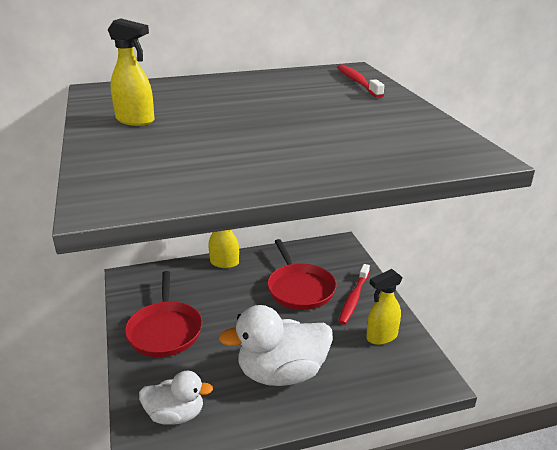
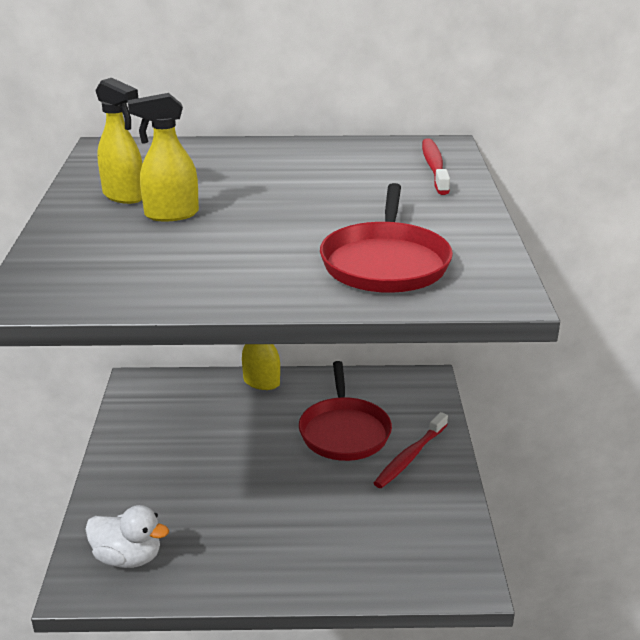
camera: 15 degrees right, 0 degrees up
(165, 330) = (154, 456): red pan -> red pan (385, 262)
(282, 373) = (273, 534): white duck -> none
(381, 337) = (423, 513): yellow spray bottle -> yellow spray bottle (171, 215)

